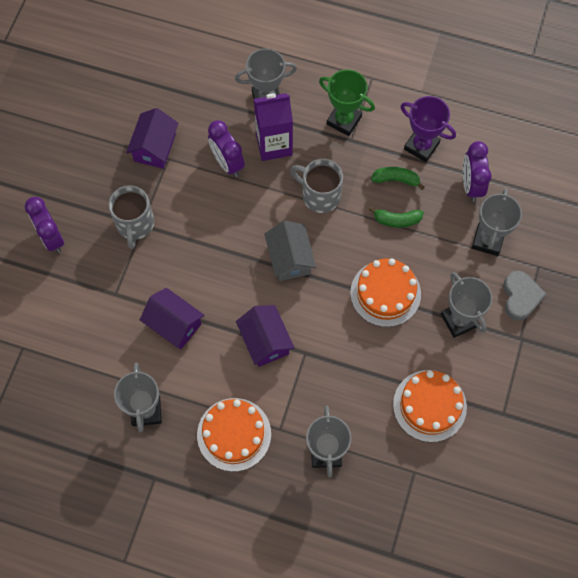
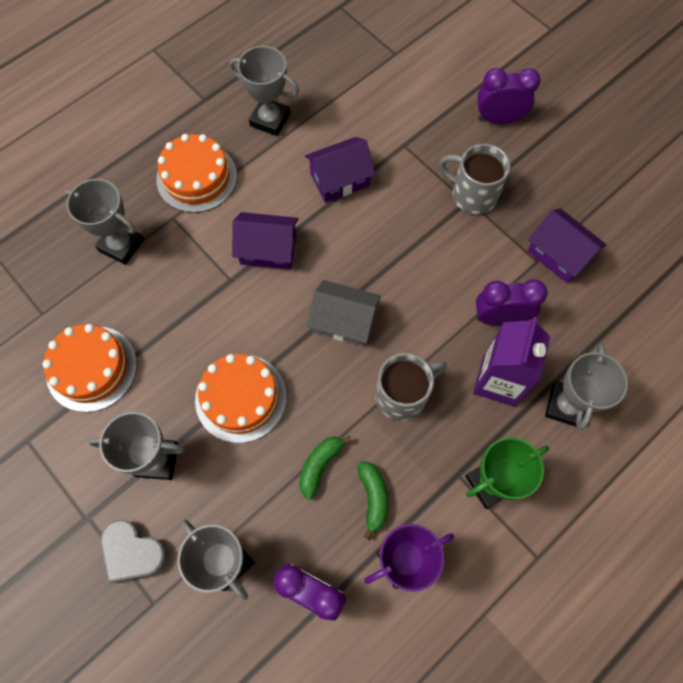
camera: 120 degrees right, 0 degrees up
(396, 180) = (373, 498): green banana -> green banana turned 45 degrees counterclockwise

